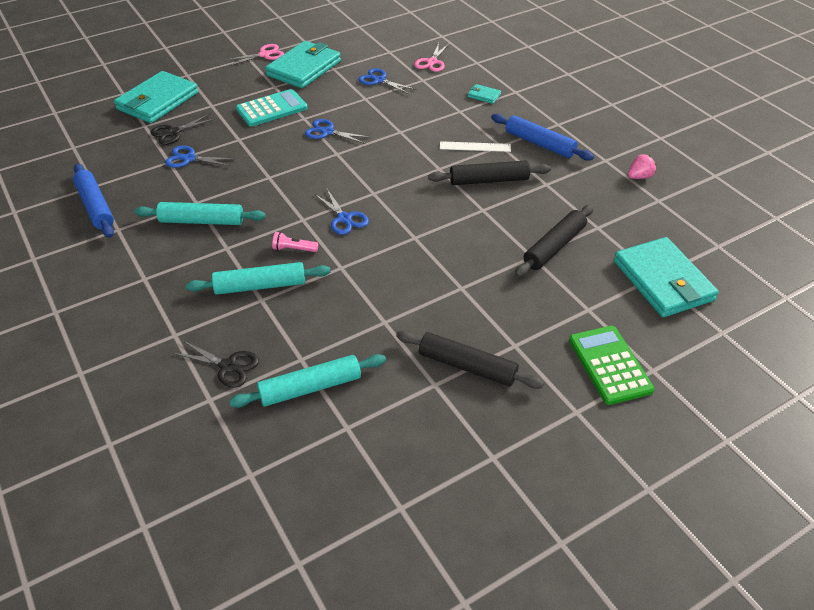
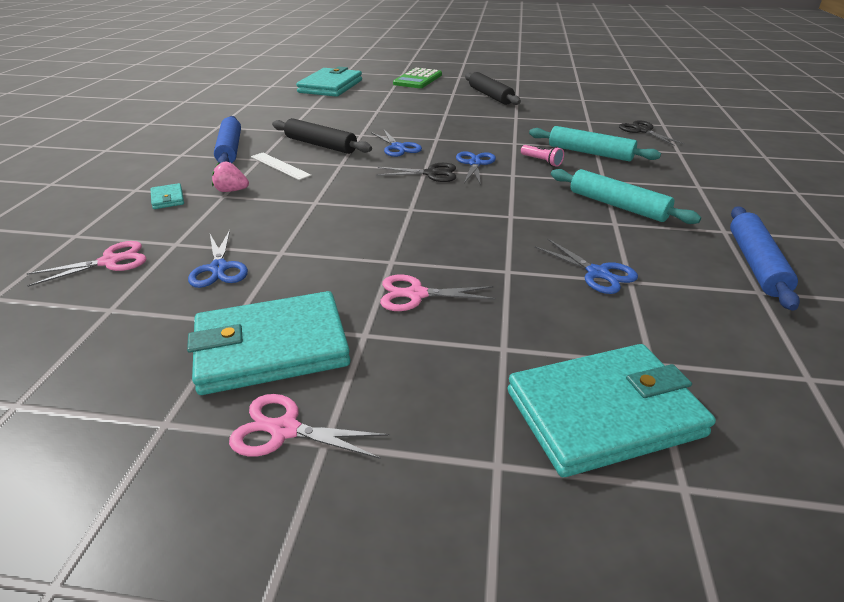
camera: 140 degrees left, 10 degrees down
(174, 132) = (601, 324): black scissors -> black scissors (431, 173)
(272, 109) = (416, 294): turquoise calculator -> pink scissors
(310, 387) = (592, 112): turquoise rolling pin -> none
(327, 132) = (388, 233): blue scissors -> blue scissors (398, 147)
(554, 247) = (355, 109): black rolling pin -> none
(639, 177) = (224, 114): pink strawberry -> pink strawberry (231, 191)

